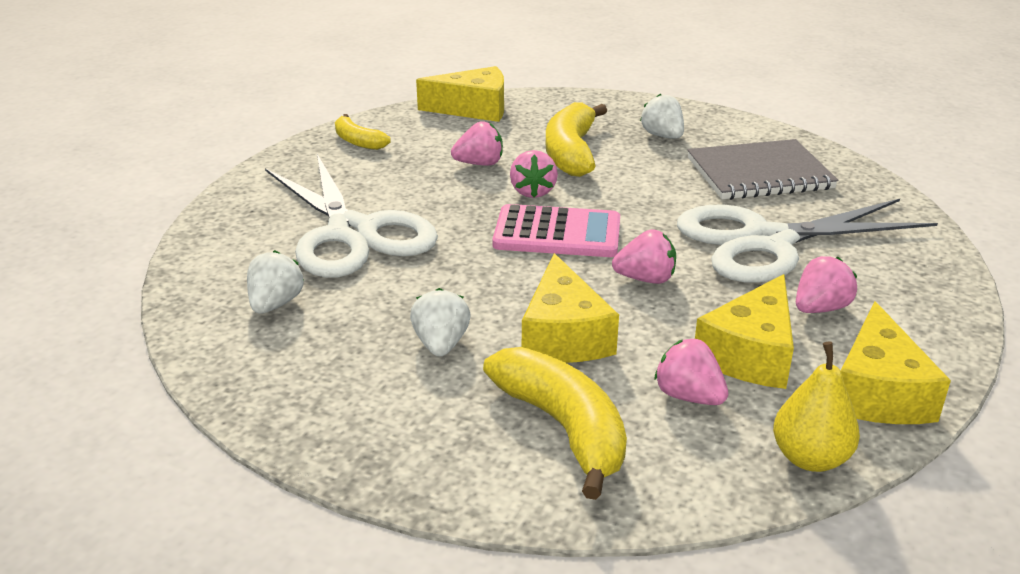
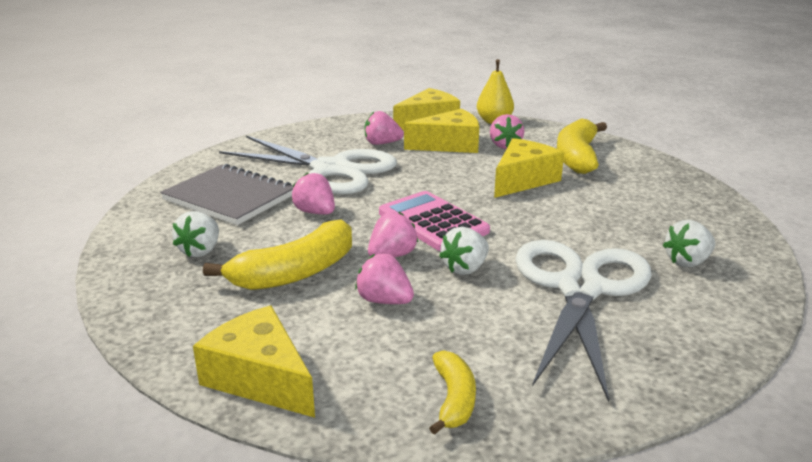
camera: 135 degrees left, 5 degrees down
(441, 344) = (596, 201): white strawberry -> white strawberry (465, 268)
(645, 279) = (433, 182): pink strawberry -> pink strawberry (315, 212)

